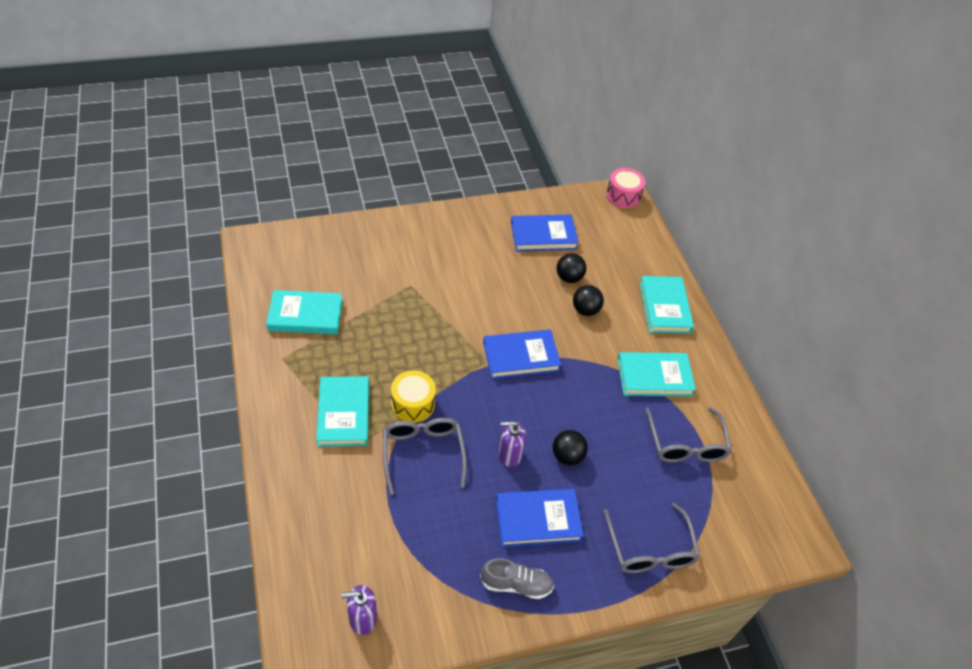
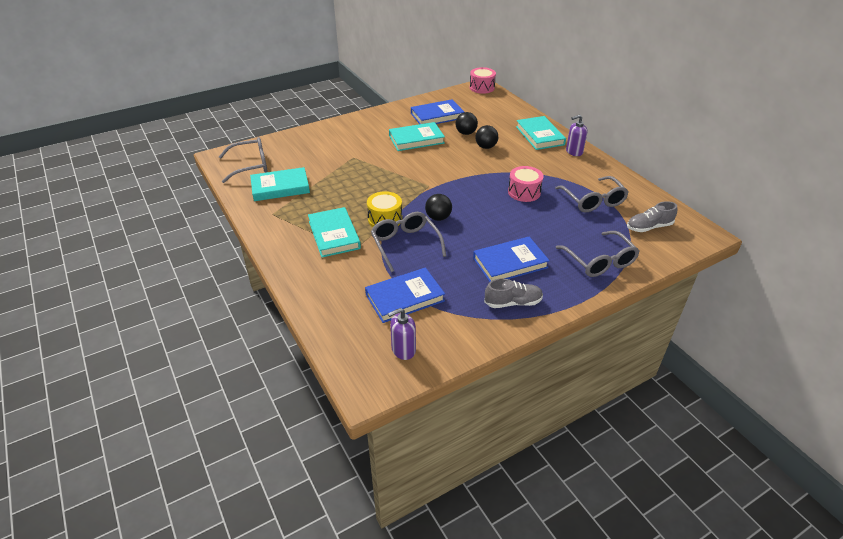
camera: 10 degrees left, 10 degrees down
(281, 268) = (250, 165): none -> grey glasses
(509, 454) = (471, 232): purple soap dispenser -> purple soap dispenser (574, 152)
(521, 357) = (452, 179): blue book -> blue book (404, 298)
(567, 456) = (513, 224): black ball -> black ball (438, 218)
(603, 404) = (524, 192): none -> pink drum
(654, 377) = (552, 171): turquoise book -> turquoise book (416, 139)
(738, 509) = (649, 227): none -> grey shoe

